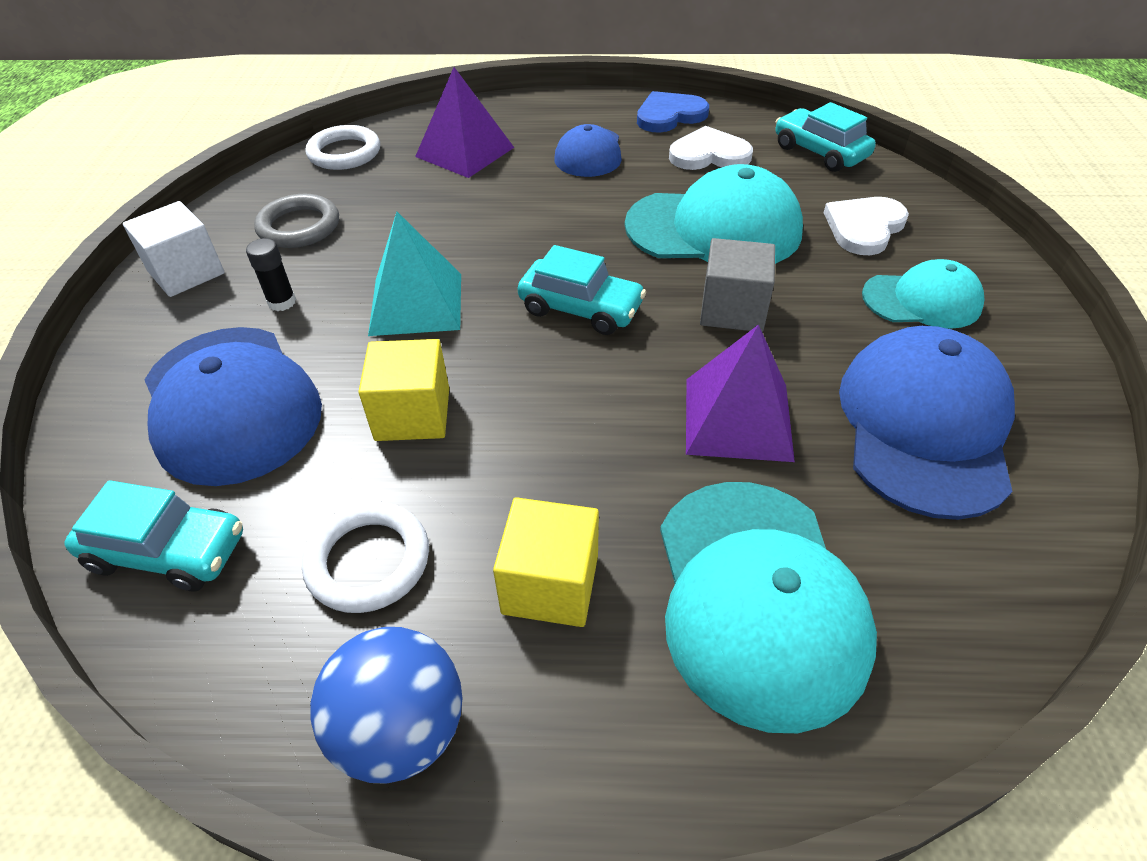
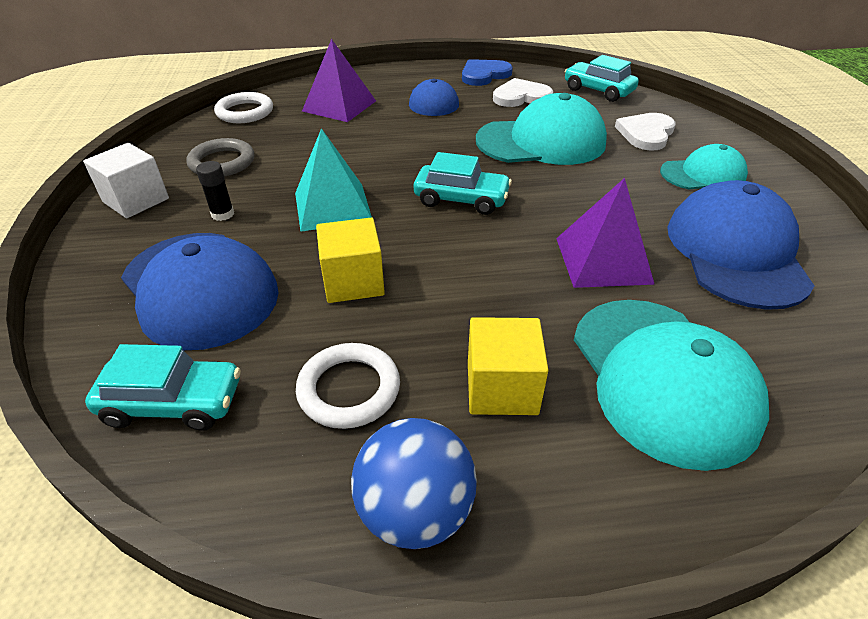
camera: 10 degrees left, 5 degrees down
(732, 309) = (573, 191): grey cube -> none

